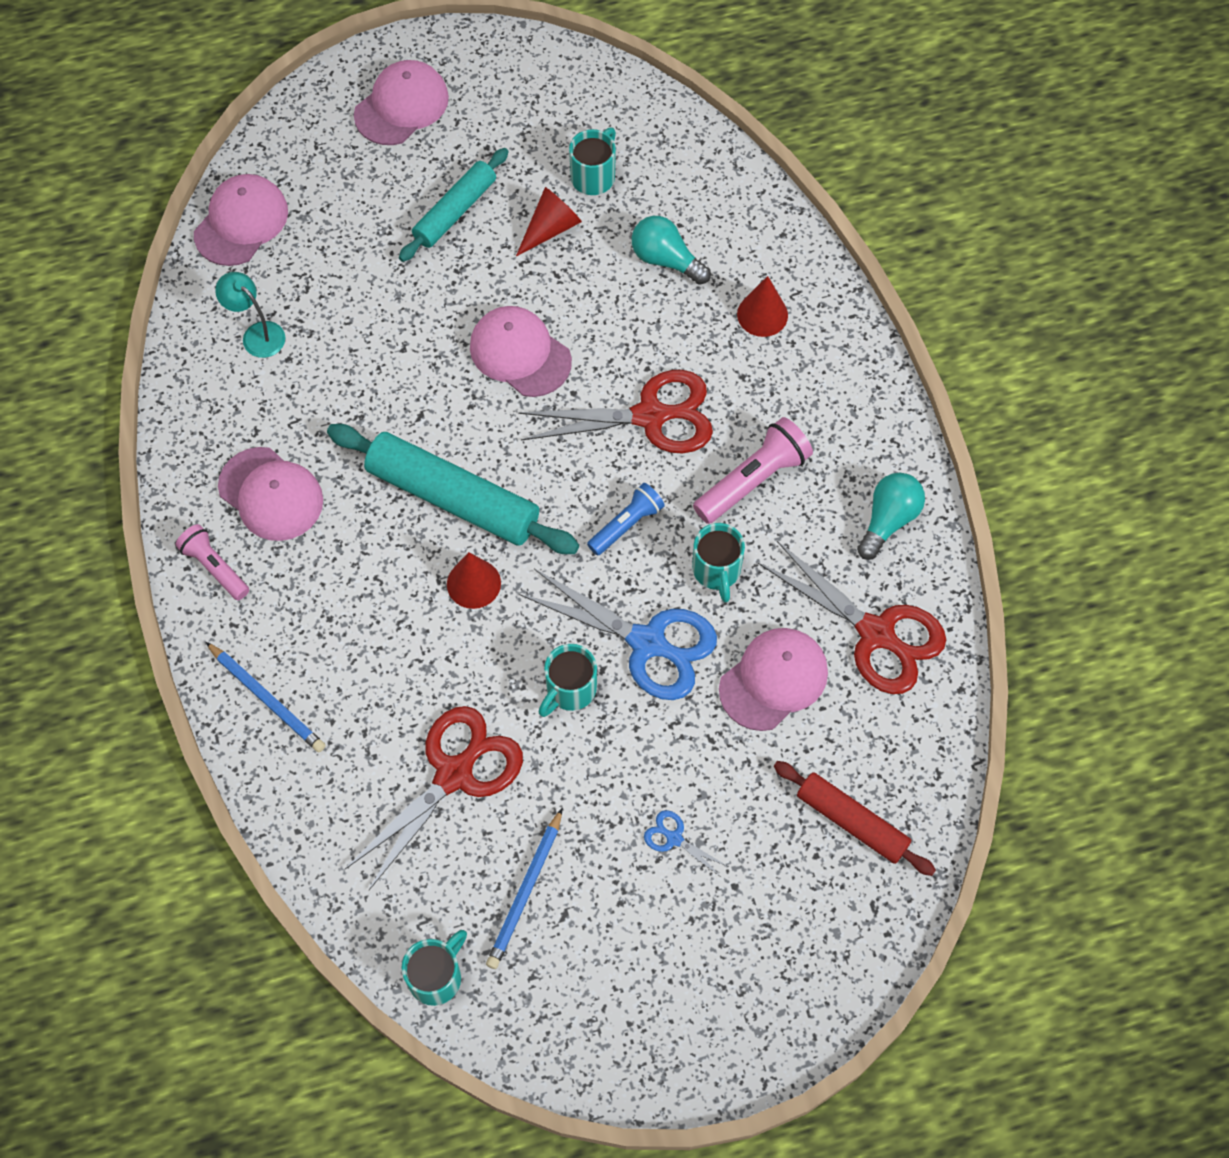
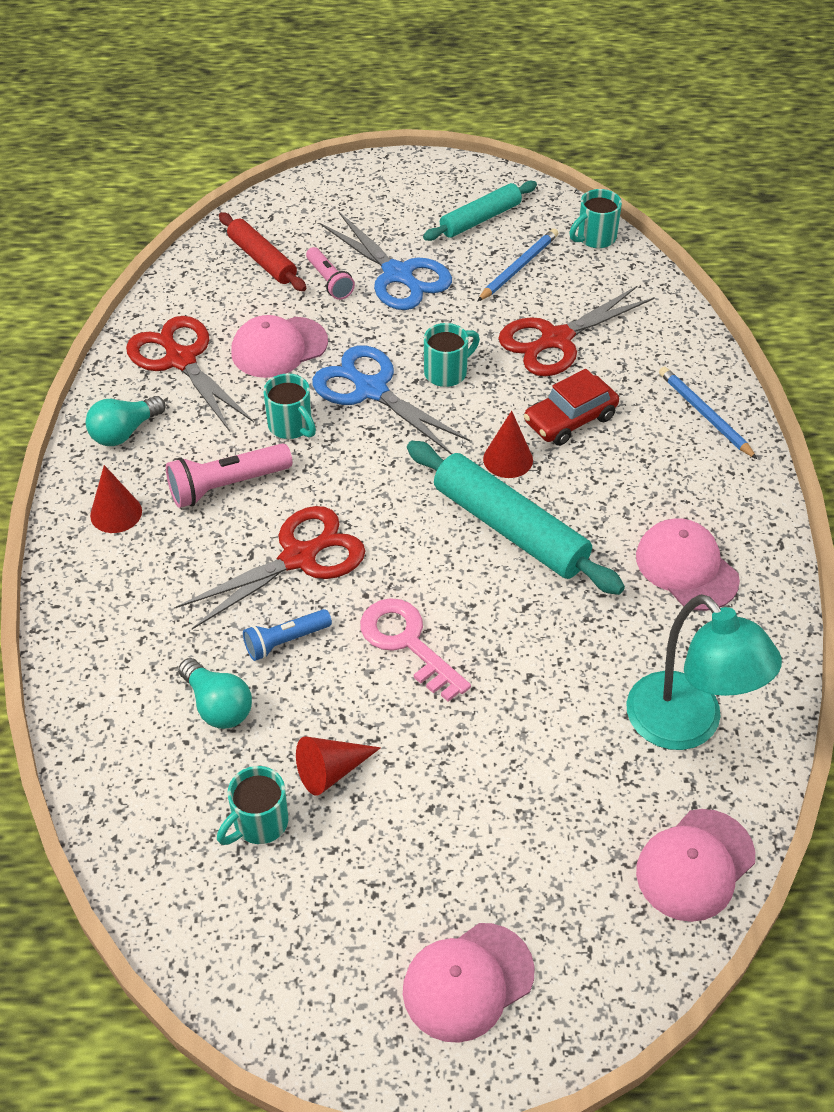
camera: 165 degrees left, 15 degrees down
(215, 567) = (745, 518): pink flashlight -> pink flashlight (329, 281)
(257, 334) = (687, 726): turquoise lamp -> turquoise lamp, size x1.97
(417, 654) = (570, 419): none -> red car
(455, 211) = (435, 818): turquoise rolling pin -> turquoise rolling pin (480, 219)
(520, 353) = (407, 643): pink cap -> pink key
(626, 525) = (356, 475): blue flashlight -> blue flashlight (285, 641)
(650, 416) = (298, 558): red scissors -> red scissors turned 135 degrees clockwise
(674, 838) = (397, 274): blue scissors -> blue scissors, size x2.36
(717, 571) = (291, 426): turquoise mug -> turquoise mug turned 135 degrees clockwise
(762, 314) = (144, 626): red cone -> red cone (116, 513)

